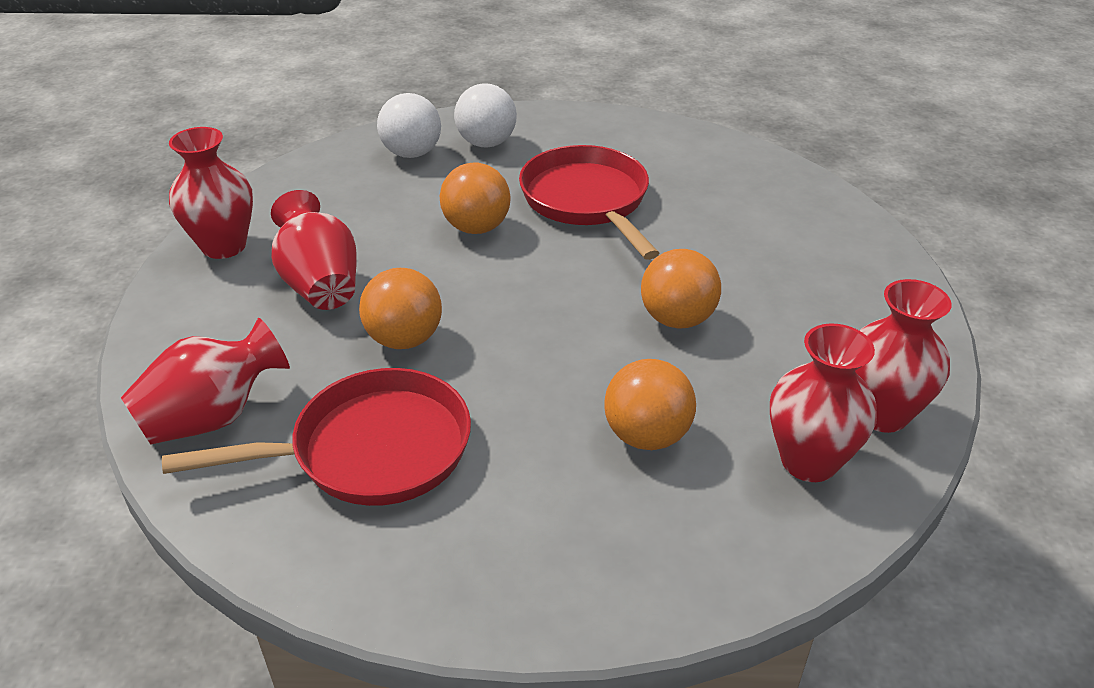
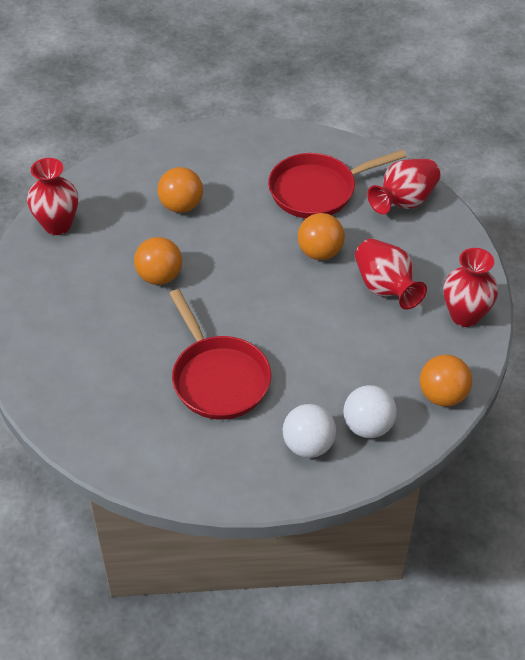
camera: 175 degrees right, 10 degrees up
(476, 227) = (296, 344): orange ball -> orange ball (442, 395)
(809, 461) = (102, 198): red vase -> none

